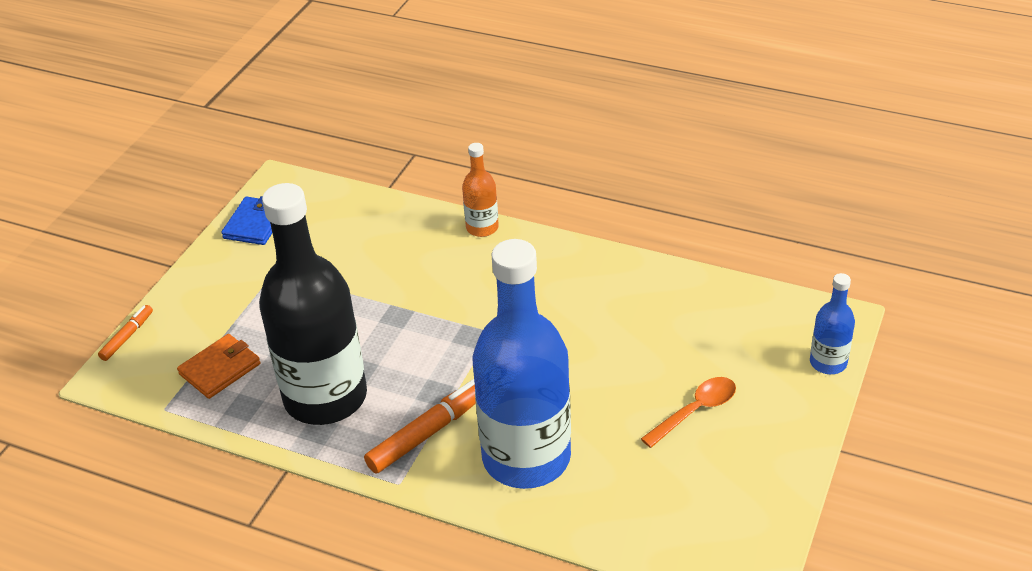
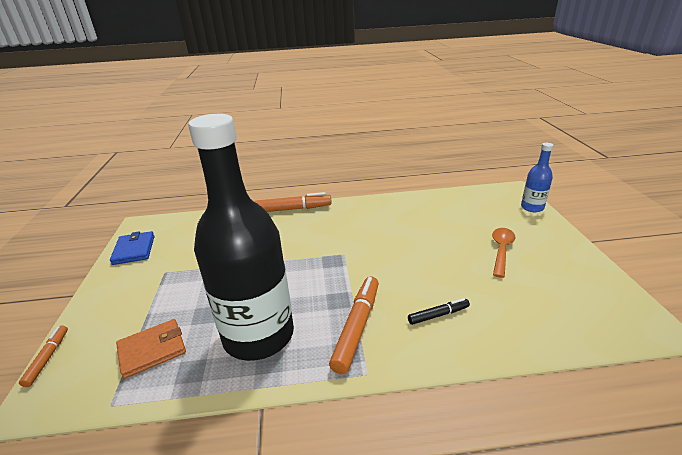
camera: 30 degrees left, 10 degrees down
(220, 369) = (152, 350): orange wallet -> orange wallet turned 45 degrees clockwise
(482, 228) = (291, 209): orange bottle -> orange marker
(526, 458) = (438, 315): blue bottle -> black marker

